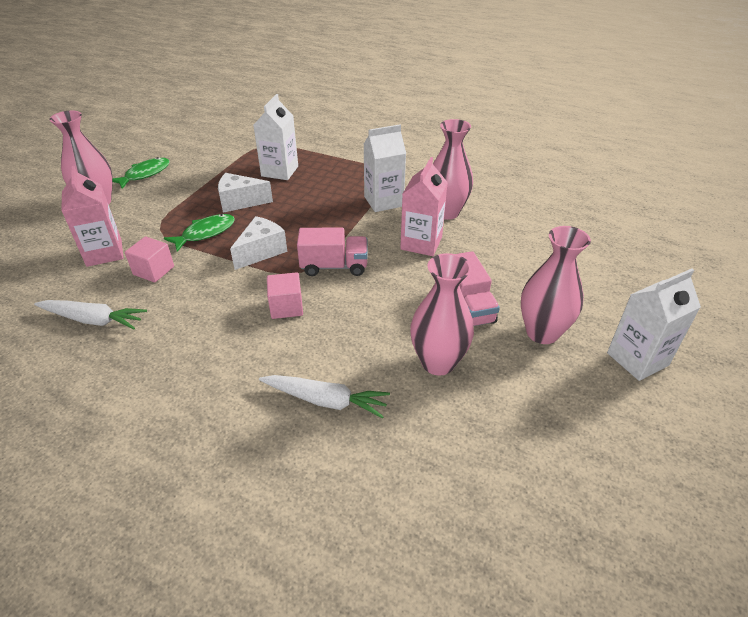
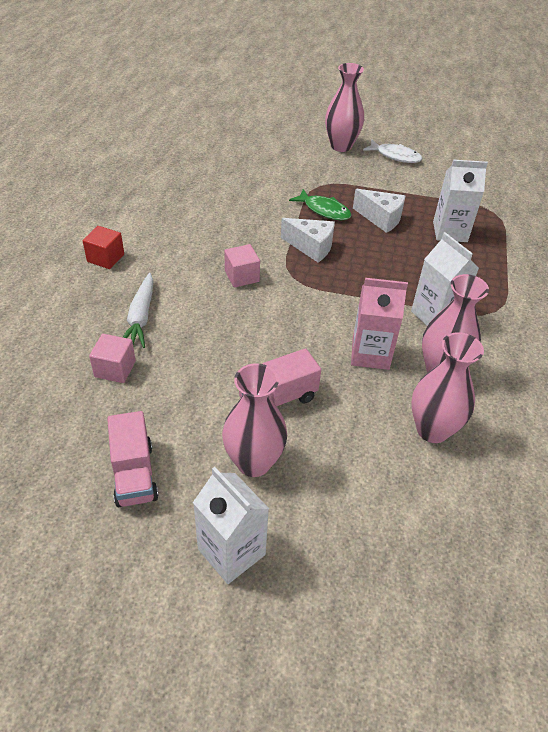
camera: 75 degrees right, 5 degrees up
(93, 320) = (201, 186): white carrot -> none
(104, 253) = (277, 168): pink carton -> none
(145, 174) = (395, 156): green fish -> white fish
(154, 270) = (264, 197): pink cube -> pink cube (115, 369)
(194, 431) = (105, 258): none -> red cube
(240, 202) = (381, 219): white cheese -> white cheese turned 135 degrees clockwise
(334, 266) = (307, 296): pink truck -> pink truck (134, 474)
(438, 362) = (194, 381): pink vase -> pink vase (432, 430)

